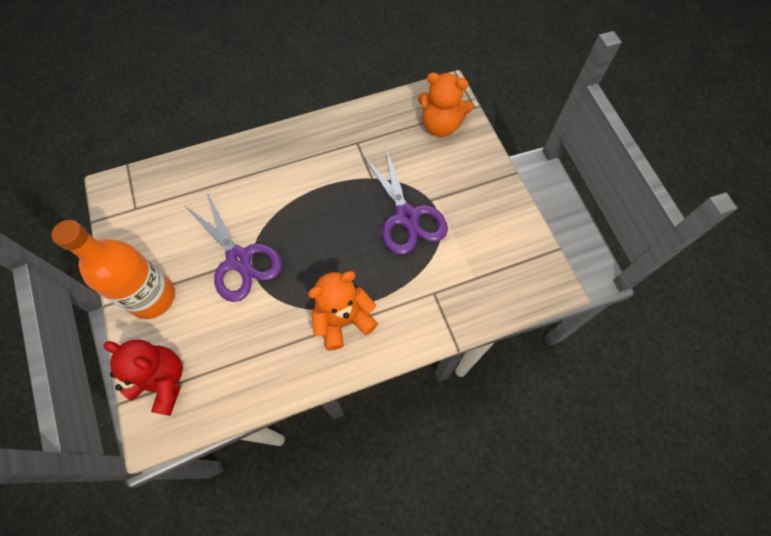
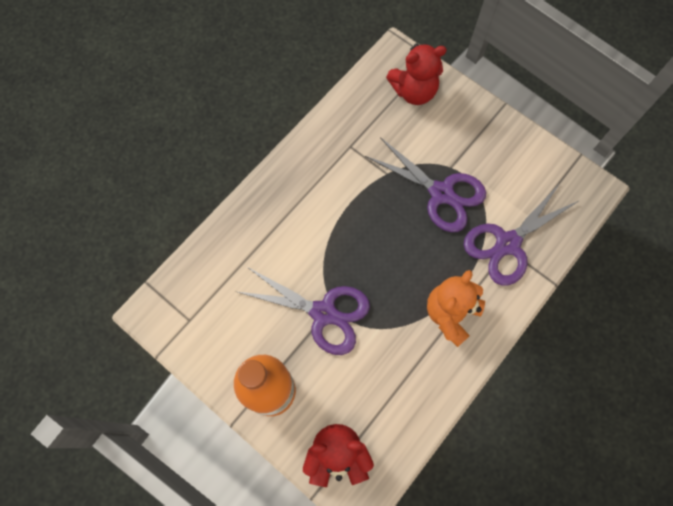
camera: 30 degrees left, 5 degrees up
(436, 288) = (507, 244): none -> purple scissors
(441, 125) = (414, 91): orange teddy bear -> red teddy bear

